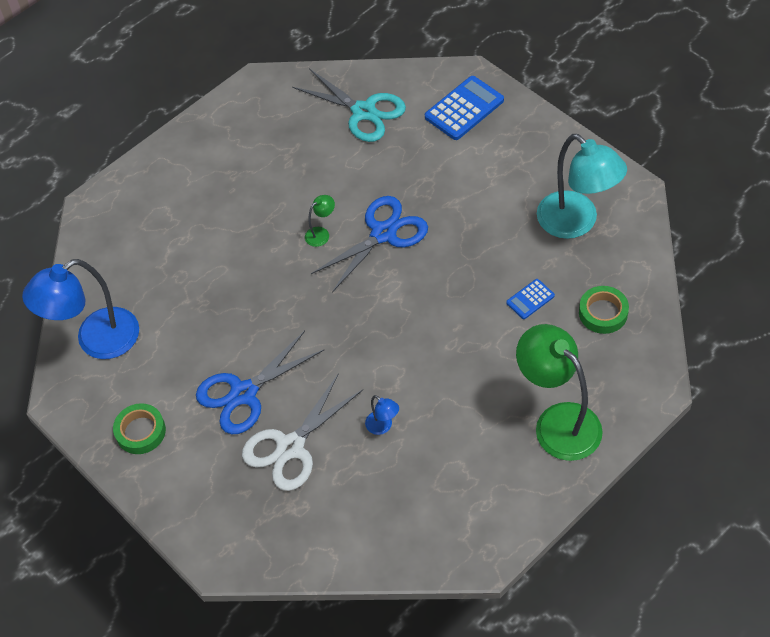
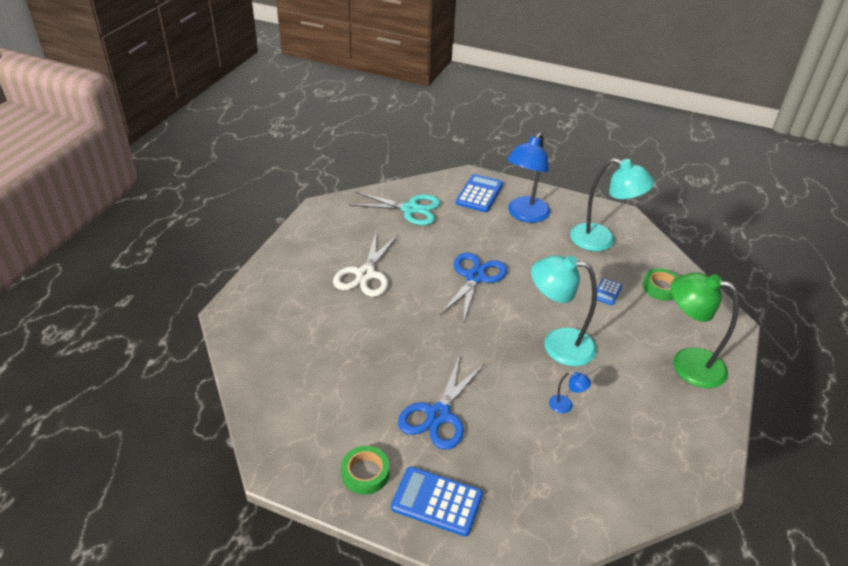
camera: 30 degrees left, 15 degrees down
(96, 341) = (284, 412): blue lamp -> blue lamp (524, 215)
(191, 483) = (436, 501): none -> blue calculator
(290, 447) = (503, 444): white scissors -> white scissors (365, 274)
(321, 233) = (428, 288): green lamp -> none
(423, 351) = (558, 344): none -> turquoise lamp

